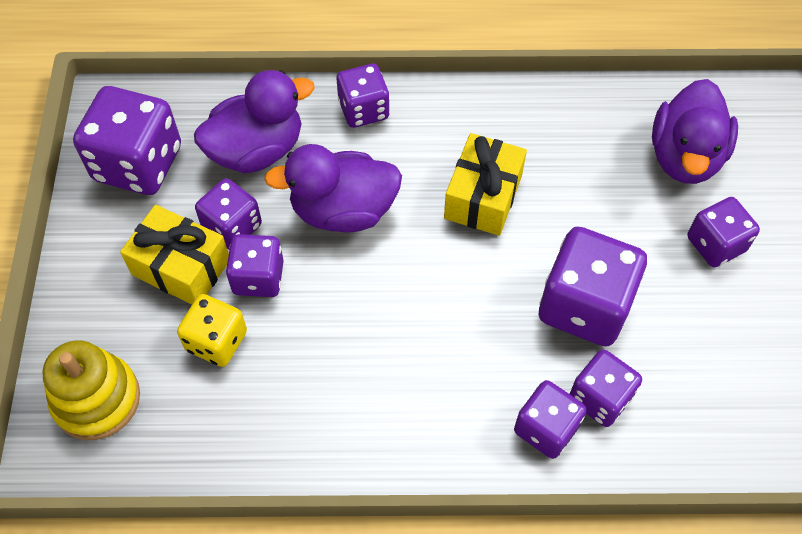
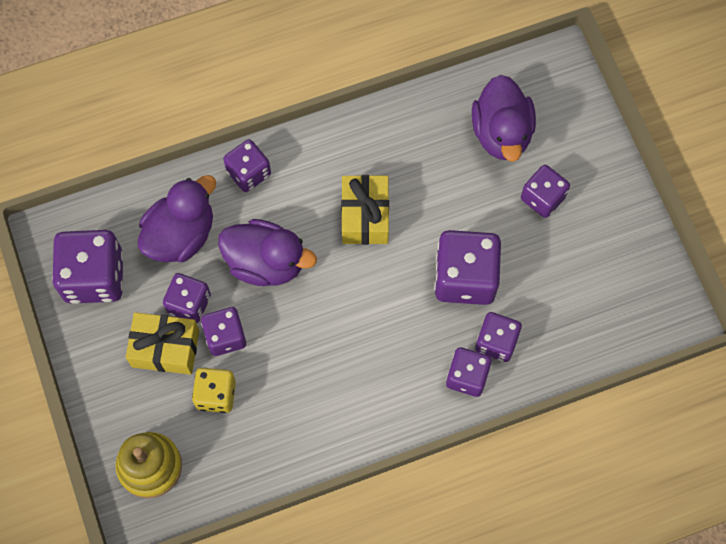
camera: 20 degrees left, 10 degrees up
(343, 210) = (266, 262): purple duck -> purple duck turned 135 degrees counterclockwise

